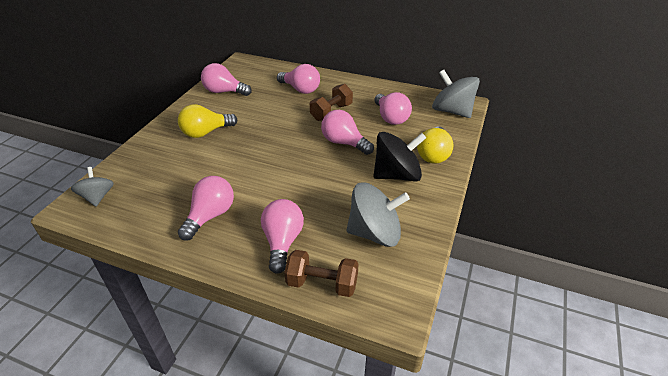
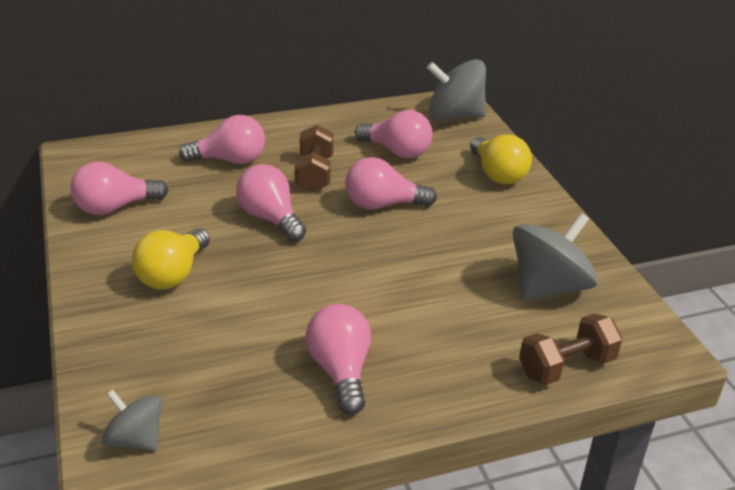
camera: 40 degrees left, 5 degrees down
(282, 242) = (468, 350): pink light bulb -> pink light bulb (271, 218)
(396, 175) = (490, 214): black spinning top -> none

